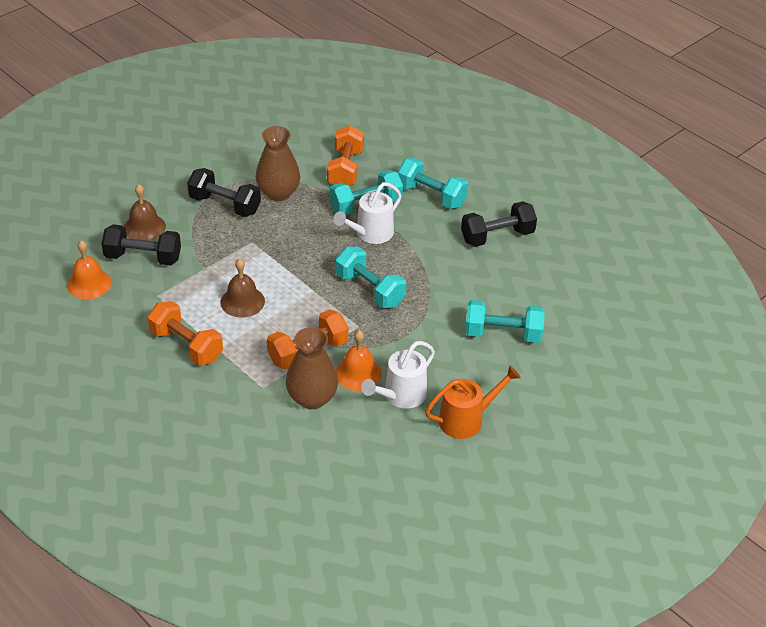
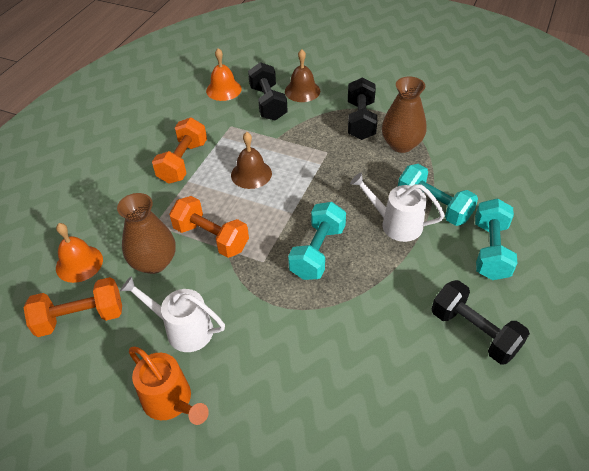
camera: 70 degrees right, 5 degrees up
(345, 169) = (471, 174): orange dumbbell -> orange dumbbell (80, 317)
(358, 373) = (200, 284): orange bell -> orange bell (79, 263)
(502, 334) = (319, 392): turquoise dumbbell -> none

